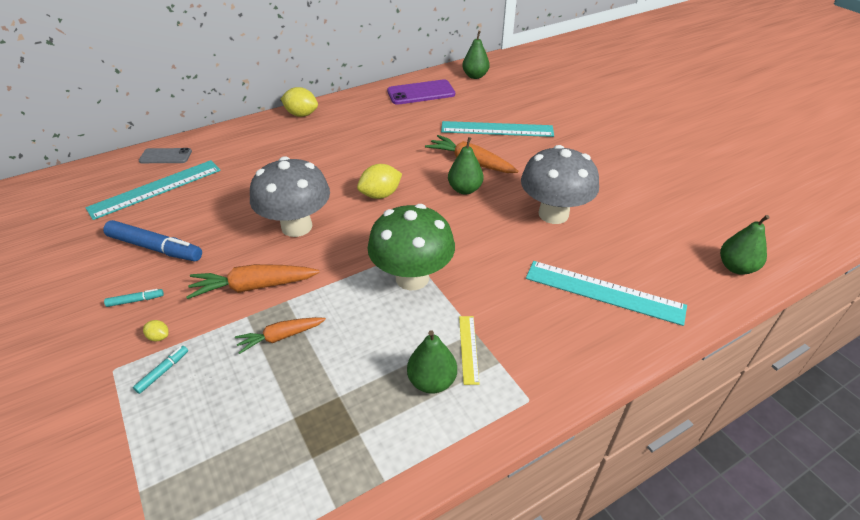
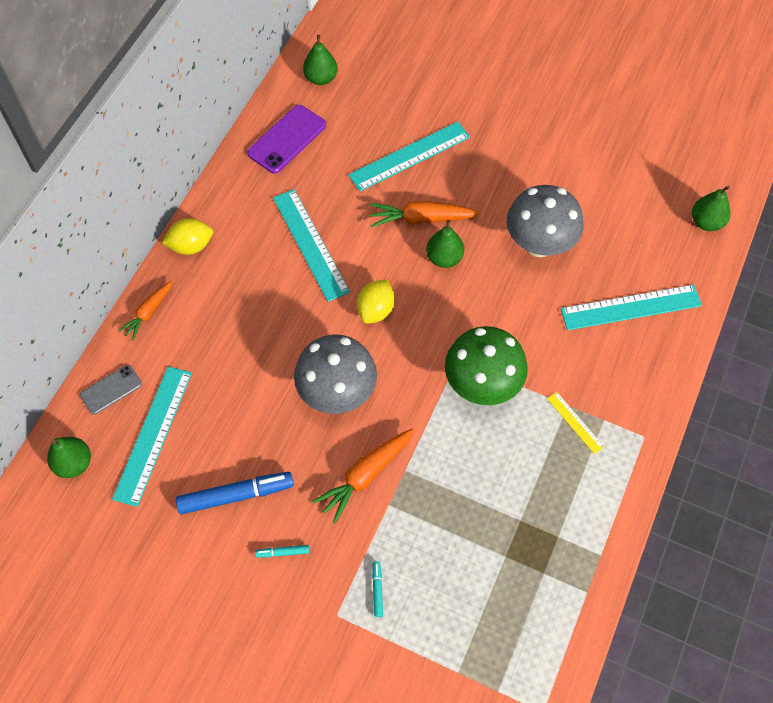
camera: 35 degrees left, 20 degrees up
(135, 300) = (282, 552): turquoise marker -> turquoise marker turned 135 degrees counterclockwise
(159, 337) = (341, 567): yellow lemon -> none
(281, 337) = (434, 503): orange carrot -> orange carrot (148, 312)
(376, 143) = (310, 244): none -> turquoise ruler
(432, 381) = (571, 466): green pear -> green pear (74, 463)

